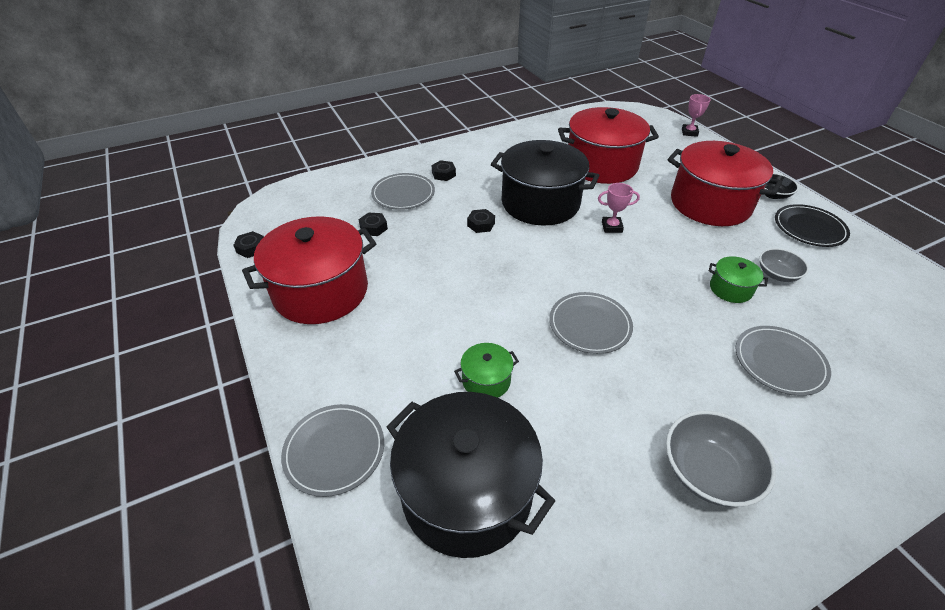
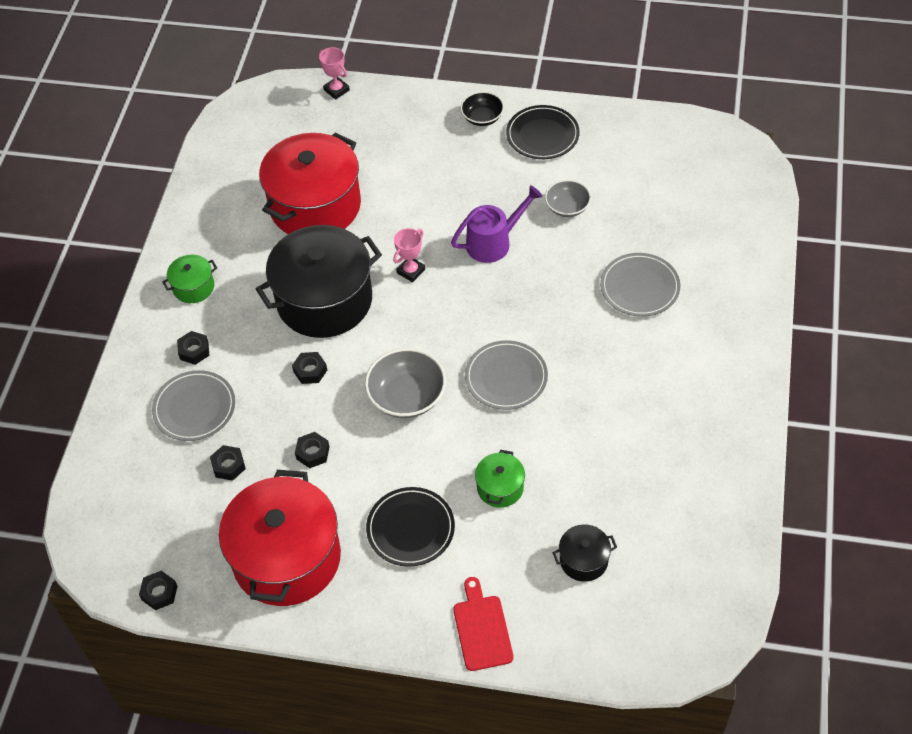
camera: 50 degrees left, 10 degrees up
(334, 451) = (482, 629): grey plate -> red cutting board
(399, 345) = (410, 528): none -> black plate
(418, 259) = (312, 453): none -> black nut
(466, 492) = (583, 560): black pot -> black pot, size x0.44
(690, 253) = (494, 242): none -> purple watering can
(708, 472) = (679, 406): grey bowl -> grey bowl (407, 396)
(710, 204) = (451, 173): red pot -> none
(730, 289) = (554, 252): green pot -> green pot (193, 287)

